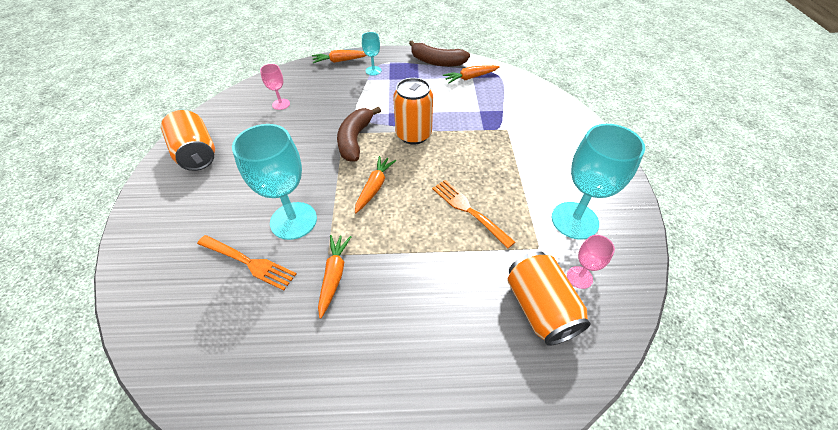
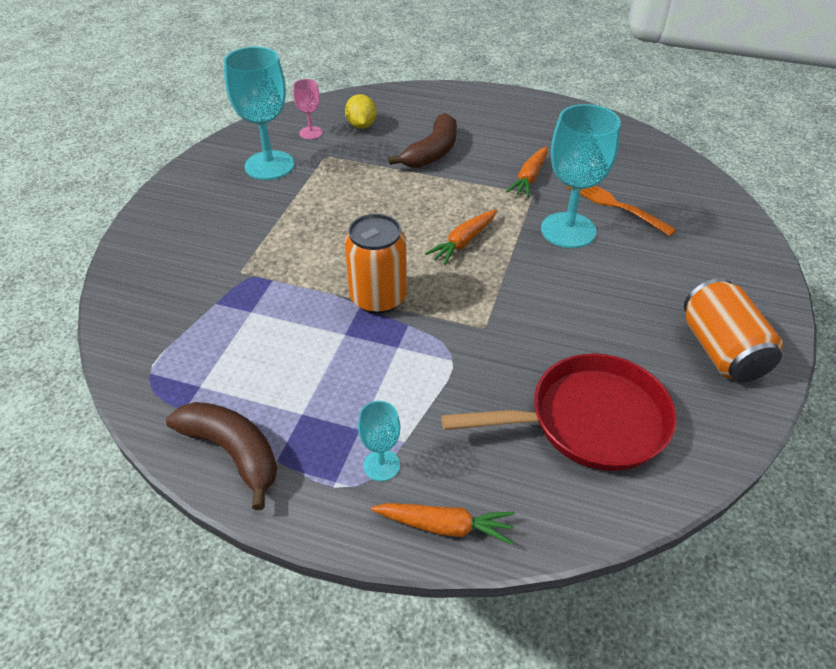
camera: 160 degrees left, 5 degrees down
(281, 104) = (589, 421): pink goblet -> red pan
(355, 140) = (469, 312): brown banana -> brown banana (432, 152)
(469, 210) = (368, 196): orange fork -> none
(470, 78) = (205, 386): orange carrot -> none
(539, 308) = (361, 125): orange can -> yellow lemon

